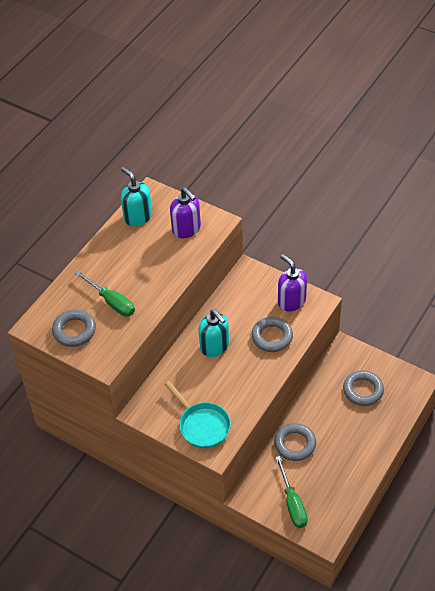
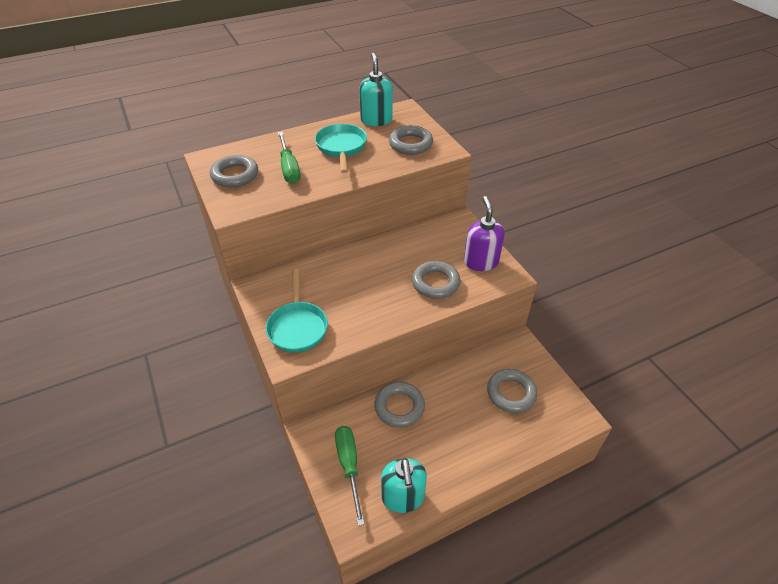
camera: 30 degrees right, 5 degrees down
(135, 260) = (341, 148): none -> turquoise pan
(186, 229) = (410, 144): purple soap dispenser -> grey ring
(214, 346) = (373, 265): turquoise soap dispenser -> turquoise soap dispenser (403, 497)
(292, 503) = (349, 466): green screwdriver -> green screwdriver turned 150 degrees clockwise

